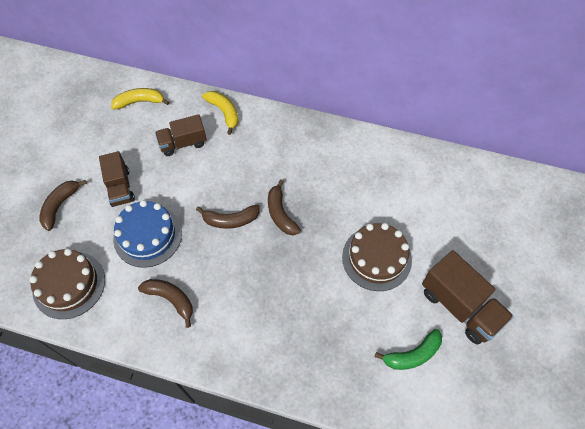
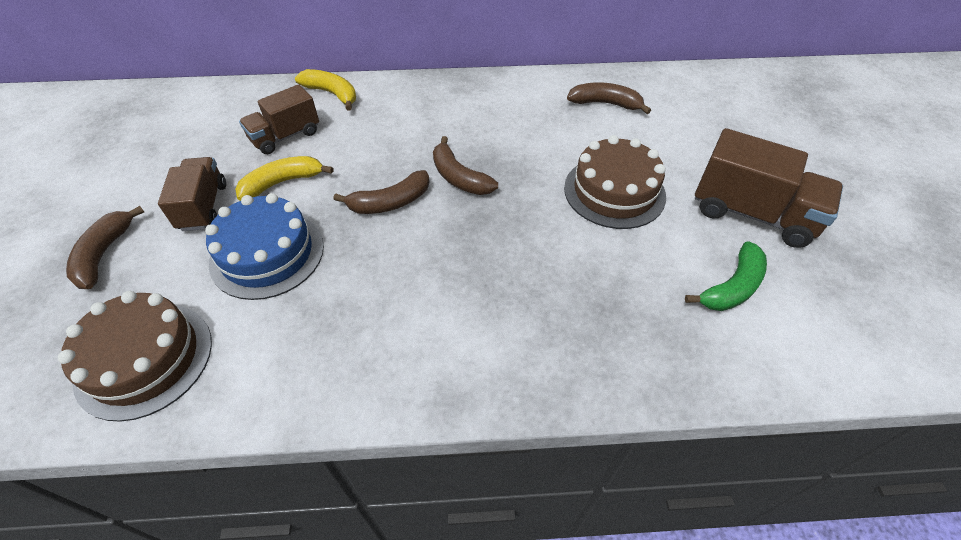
camera: 20 degrees left, 10 degrees down
(120, 187) = (203, 207): brown truck -> brown truck turned 150 degrees counterclockwise
(140, 102) = (205, 108): yellow banana -> yellow banana (282, 183)
(171, 299) = (335, 327): brown banana -> brown banana (605, 104)

